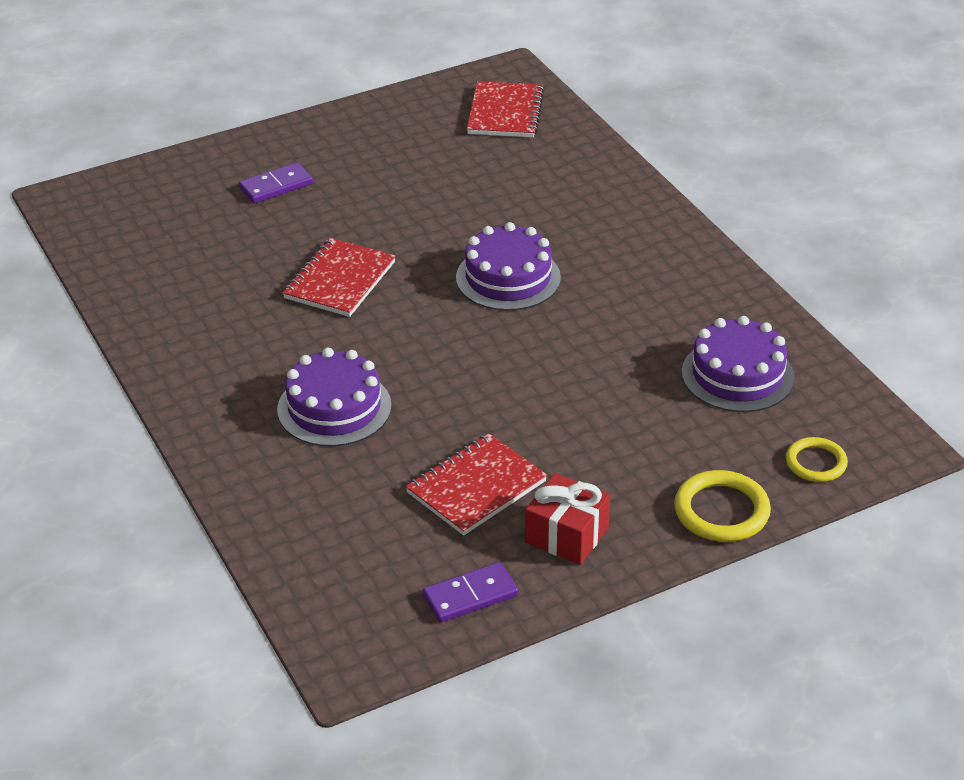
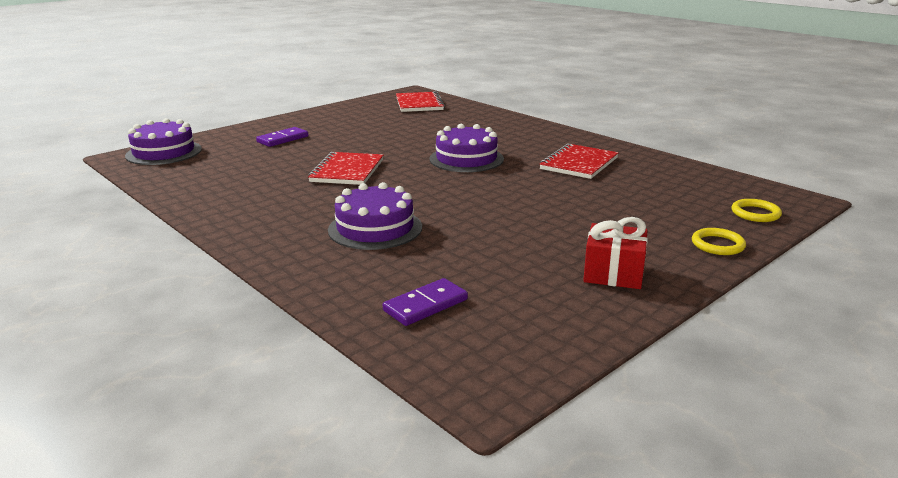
camera: 15 degrees left, 15 degrees down
(470, 595) = (563, 322): purple domino -> purple domino (425, 305)
(476, 487) = (518, 256): red notebook -> red notebook (579, 163)
(721, 511) = (717, 245): yellow ring -> yellow ring, size x0.66
(737, 375) = (658, 182): purple cake -> purple cake (164, 152)

